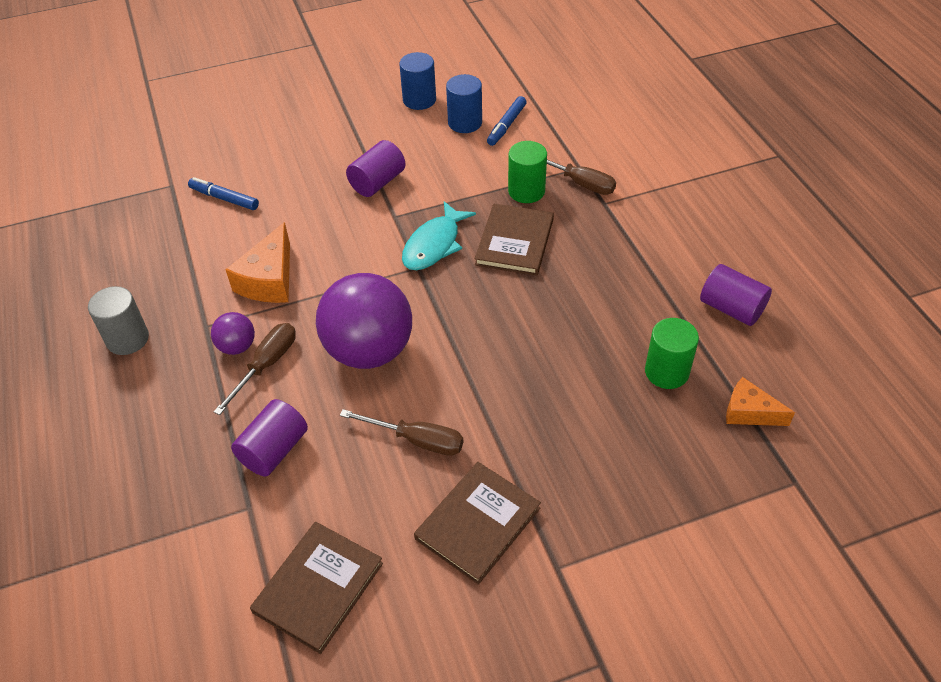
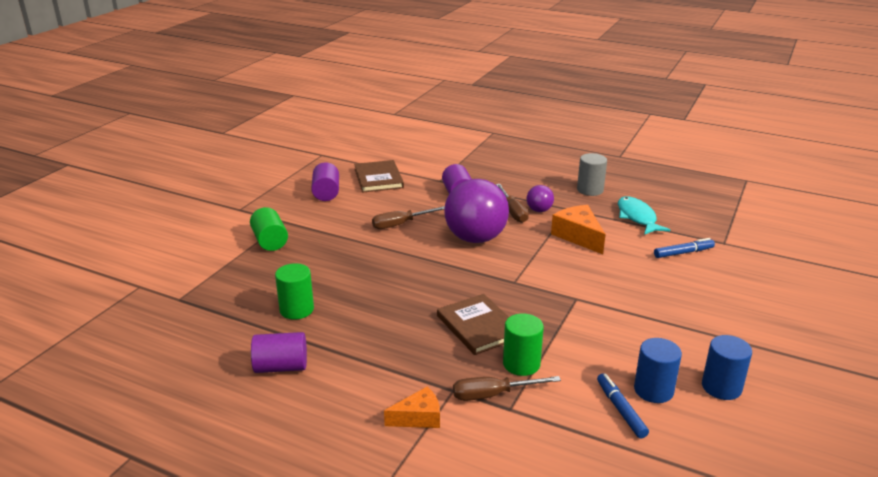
camera: 135 degrees right, 20 degrees down
(377, 182) = (624, 310): purple cylinder -> purple cylinder (326, 193)
(434, 245) = (525, 297): turquoise fish -> turquoise fish (637, 217)
(478, 523) = (336, 216): brown book -> none
(612, 528) = (270, 241): none -> green cylinder
(749, 412) = (227, 316): orange cheese -> orange cheese (418, 418)

